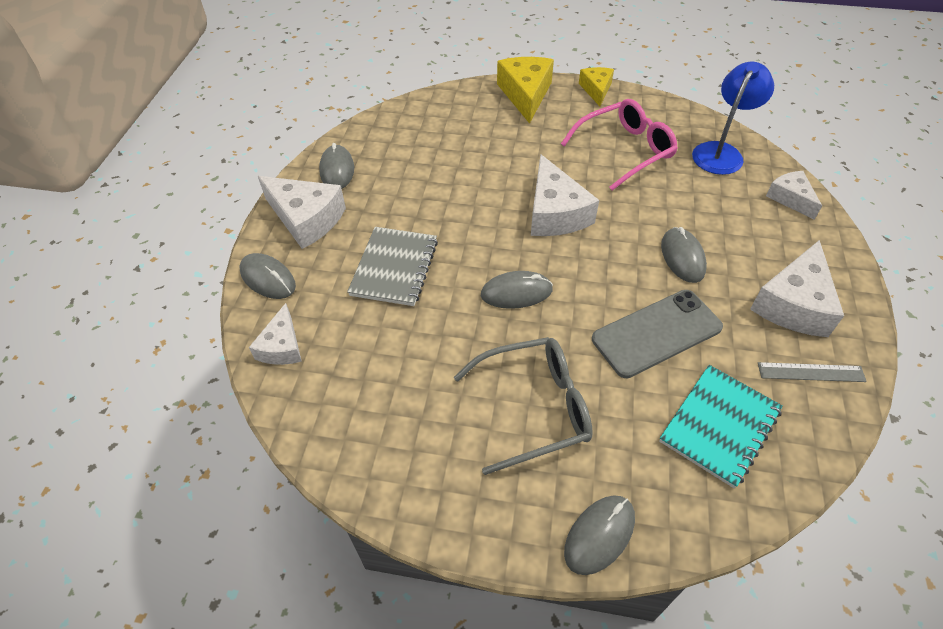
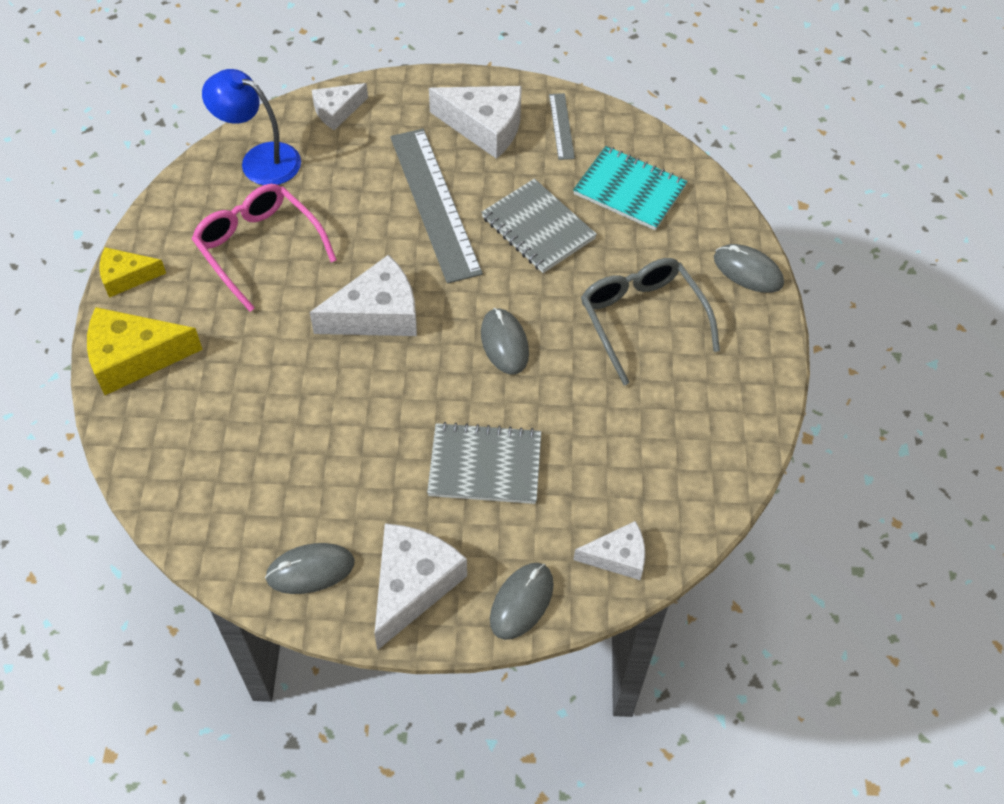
camera: 100 degrees left, 5 degrees up
(656, 333) = (538, 228): grey phone -> grey notebook
(682, 257) = (434, 203): grey mouse -> grey ruler

